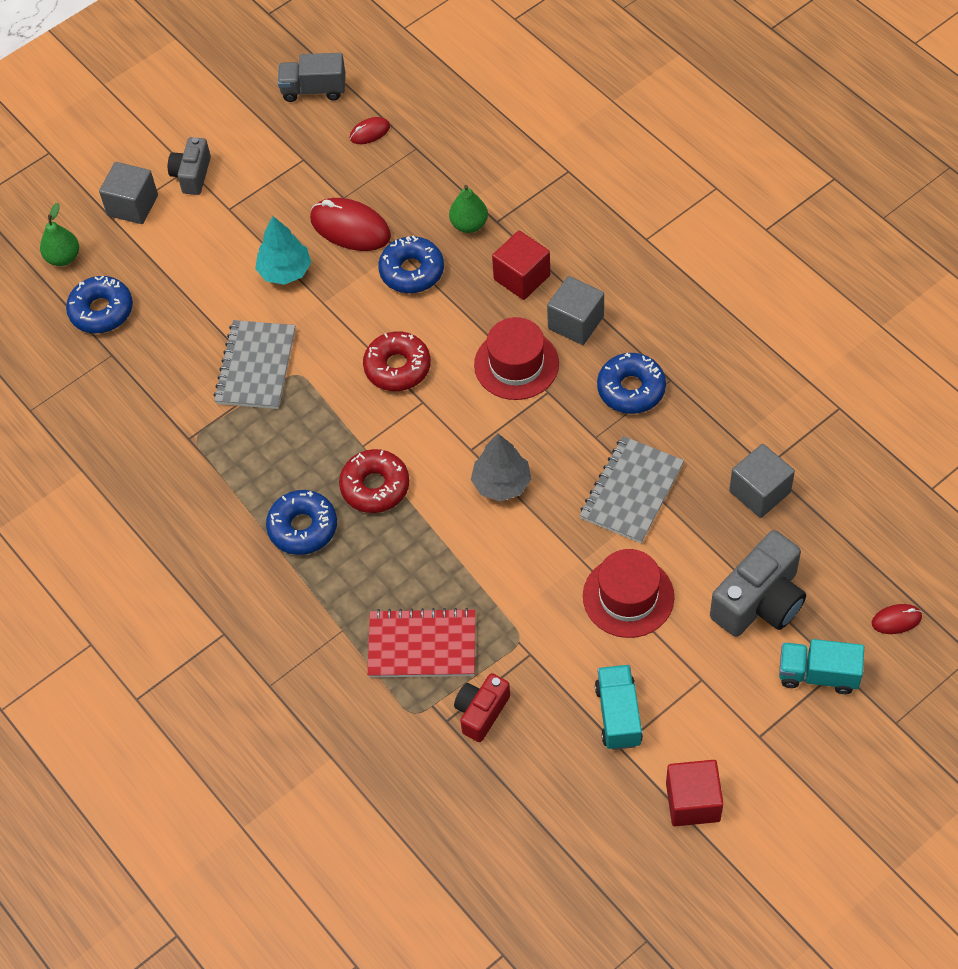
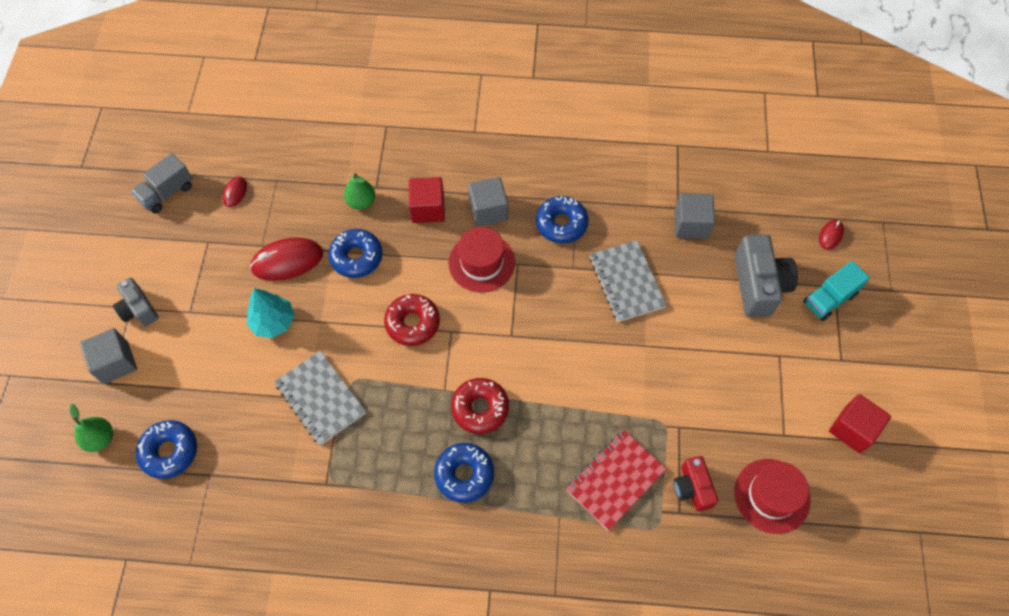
camera: 50 degrees left, 5 degrees up
(501, 483) = (551, 340): grey tree -> none
(618, 715) = (763, 417): turquoise truck -> none
(628, 596) = (692, 344): red hat -> red hat (772, 496)

